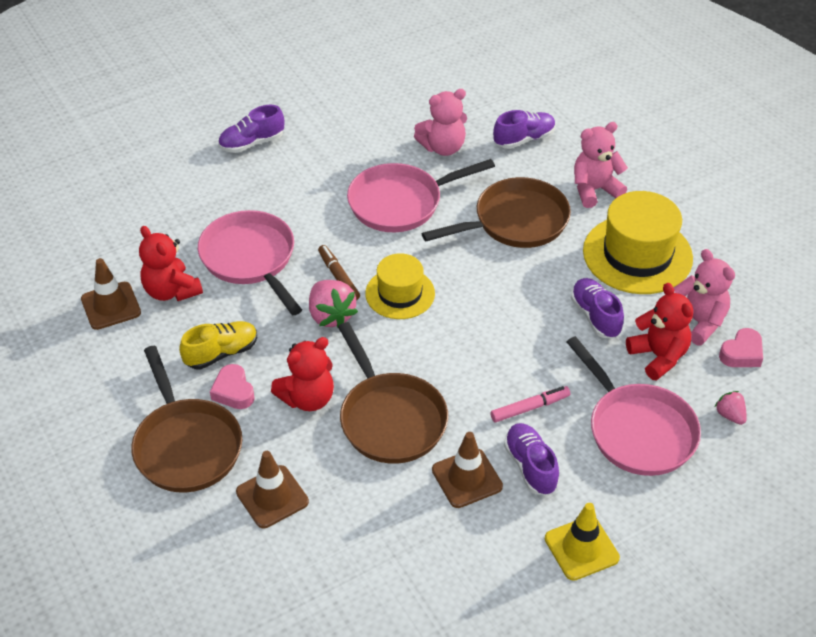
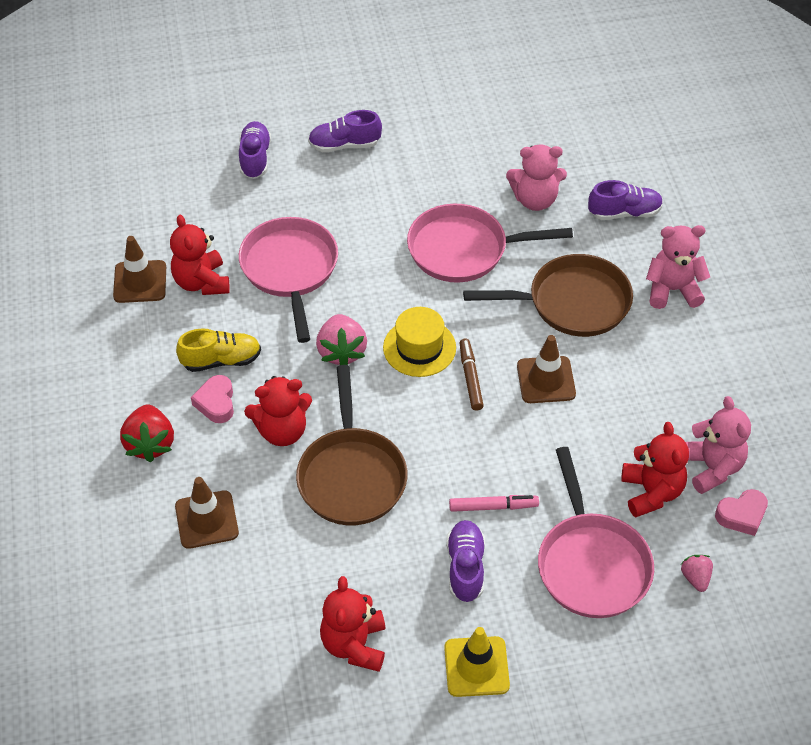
camera: 20 degrees right, 5 degrees up
(186, 445) = (150, 444): brown pan -> red strawberry
(338, 277) = (367, 313): brown marker -> brown marker (470, 378)
(463, 564) = (354, 645): none -> red teddy bear
(467, 478) = (398, 559): brown traffic cone -> brown traffic cone (546, 380)
(595, 316) = (606, 429): purple shoe -> purple shoe (255, 158)
(637, 254) = (683, 375): yellow hat -> none

